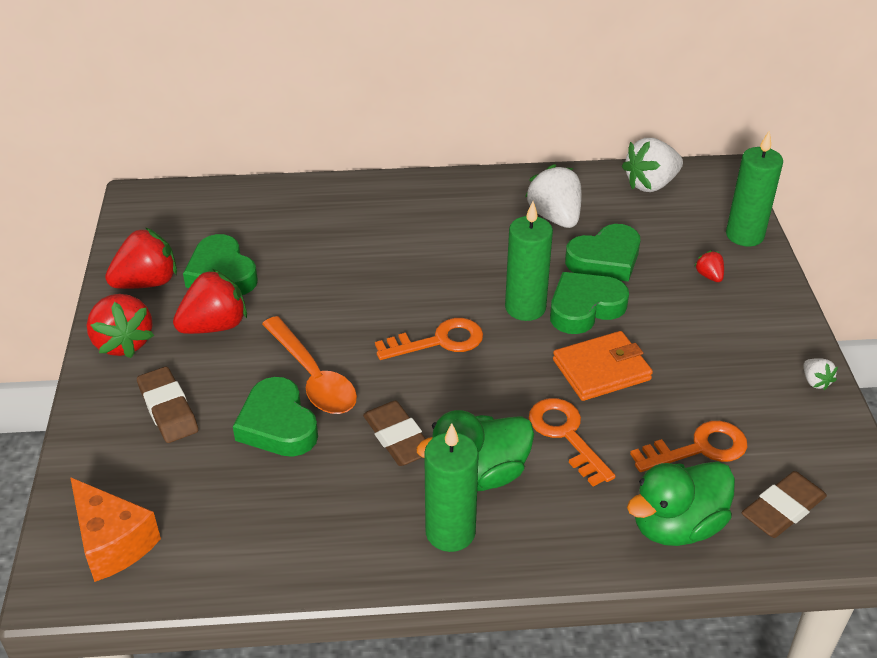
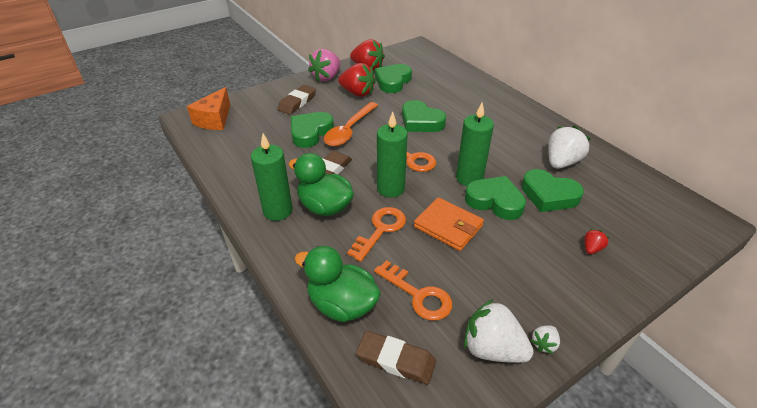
camera: 60 degrees right, 0 degrees up
(123, 343) = (326, 77): red strawberry -> pink strawberry
(360, 293) = (421, 121): none -> green heart
(651, 184) = (649, 191): white strawberry -> white strawberry (492, 349)
(744, 235) = (660, 254): green candle -> green candle (390, 188)

